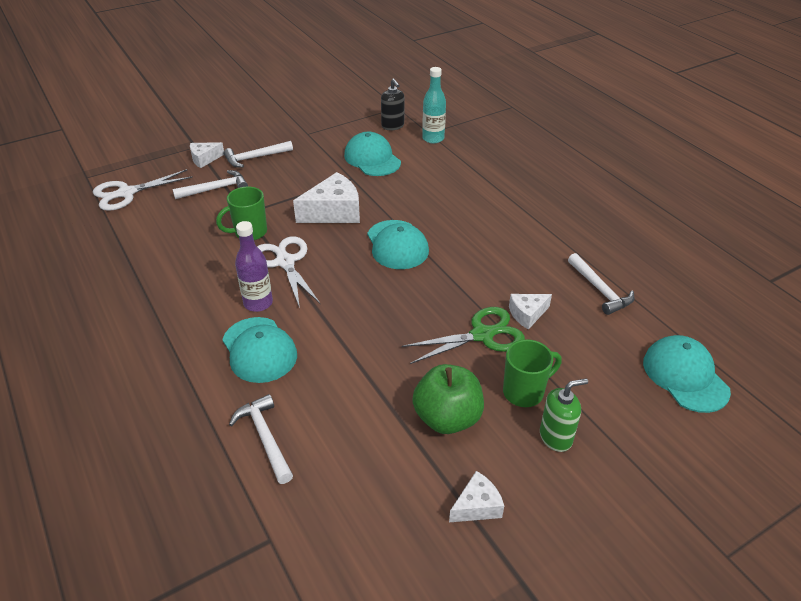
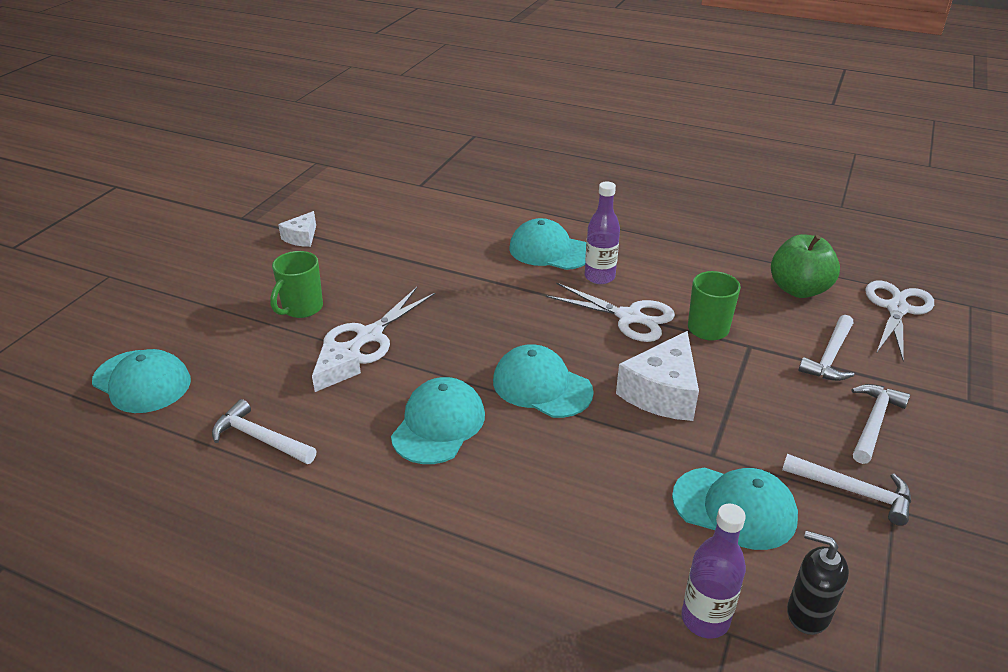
camera: 145 degrees right, 5 degrees down
(204, 159) = (920, 388): white cheese -> none
(265, 438) = (477, 214): white hammer -> white hammer (853, 491)
(433, 138) = (705, 619): turquoise bottle -> purple bottle
(447, 418) = (356, 269): green apple -> green apple (798, 289)
(480, 250) = (438, 424): none -> turquoise cap
(482, 335) = (370, 335): green scissors -> white scissors
(556, 437) = (259, 290): green soap dispenser -> none

